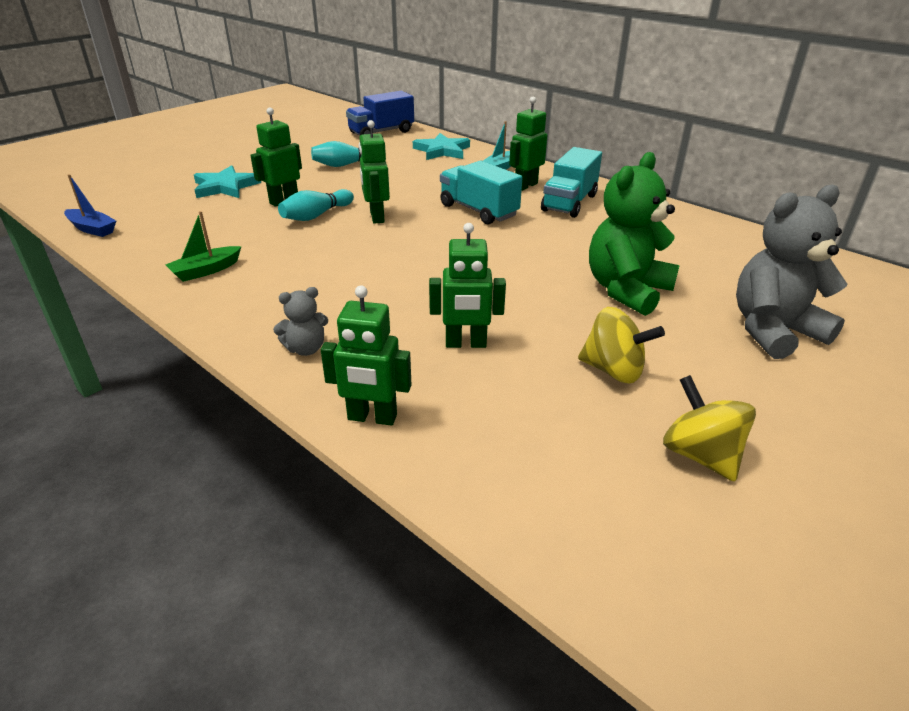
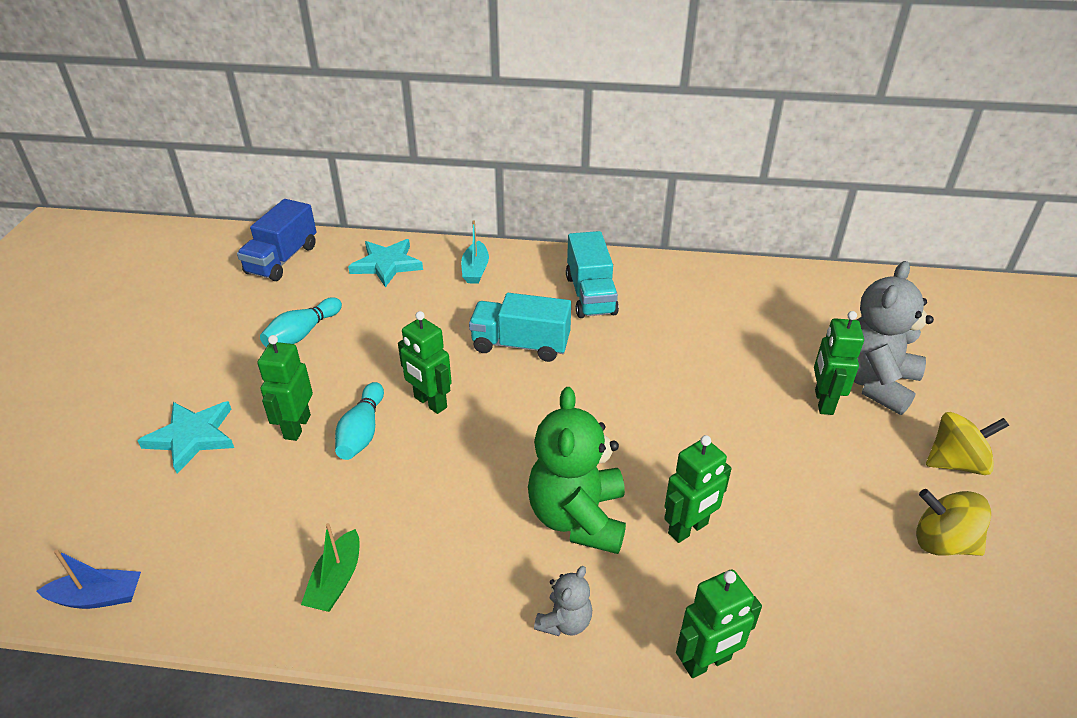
camera: 35 degrees left, 5 degrees up
(525, 186) = (527, 287): green robot -> green robot (823, 402)
(613, 370) = (818, 491): yellow spinning top -> yellow spinning top (955, 463)
(626, 290) = (742, 391): green teddy bear -> green teddy bear (578, 517)

